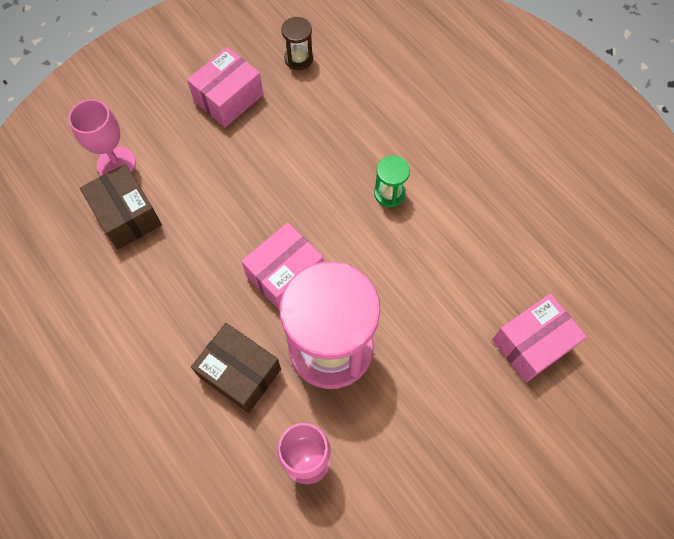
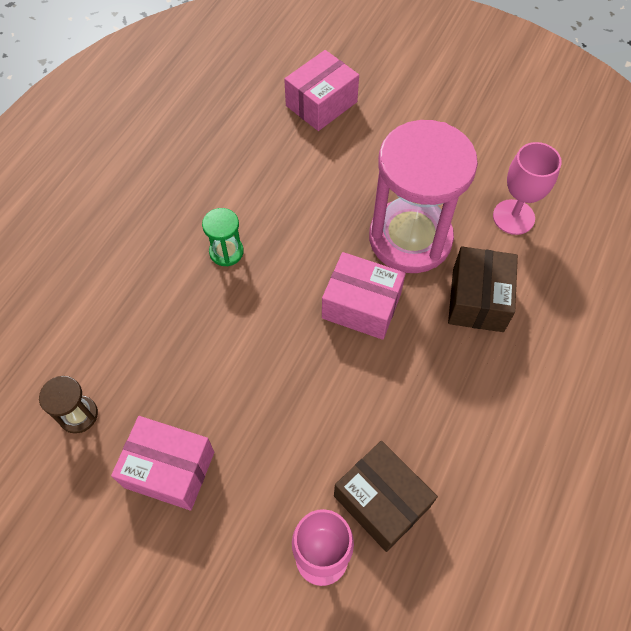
camera: 115 degrees left, 5 degrees down
(127, 215) = (381, 501): brown box -> brown box turned 75 degrees counterclockwise
(532, 344) = (321, 104): pink box -> pink box turned 75 degrees counterclockwise

